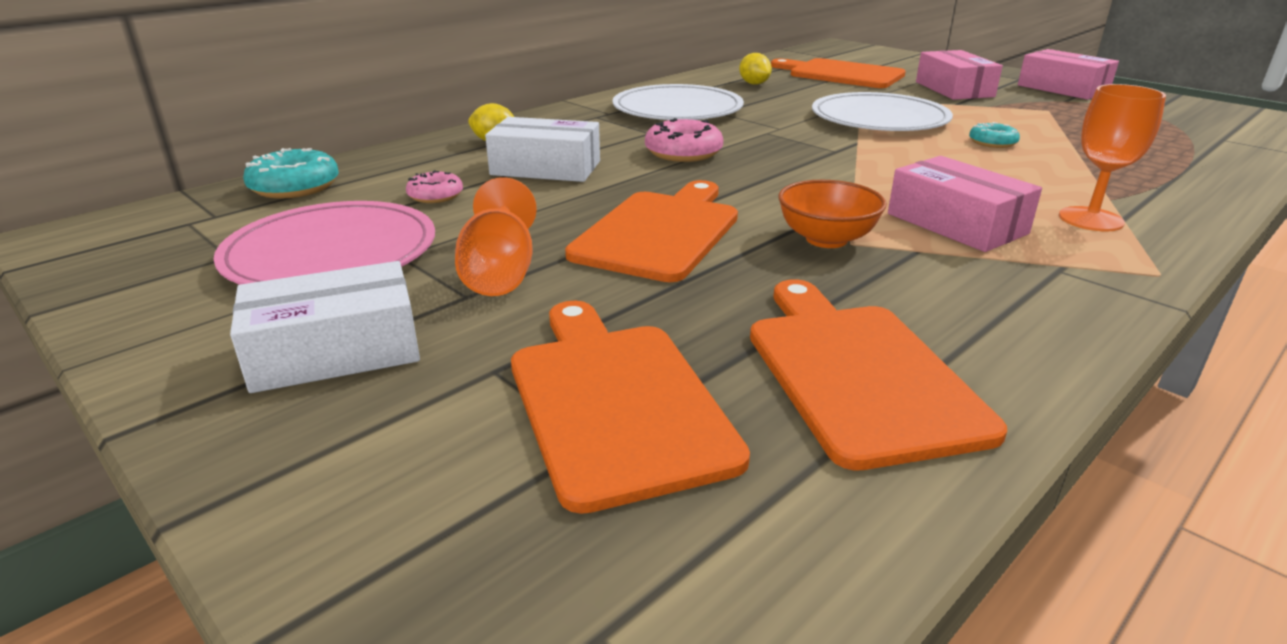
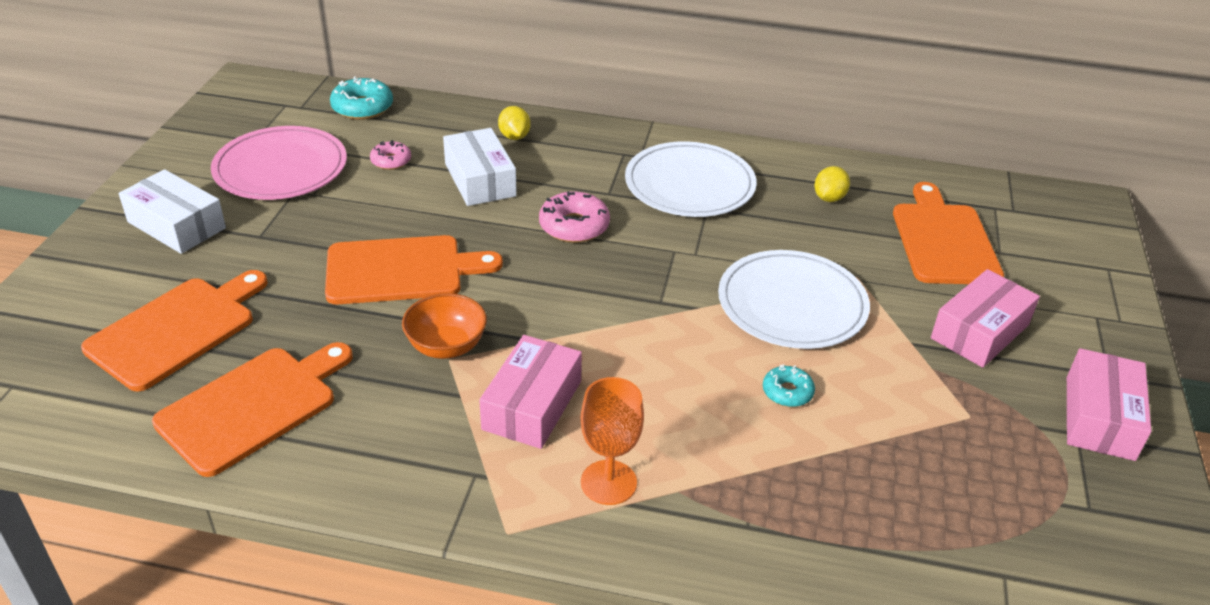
camera: 55 degrees right, 10 degrees up
(500, 273) = (295, 234): orange goblet -> none

